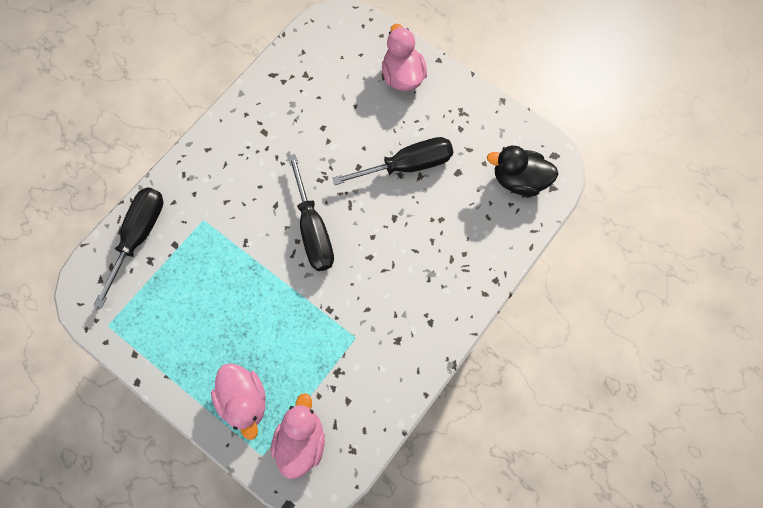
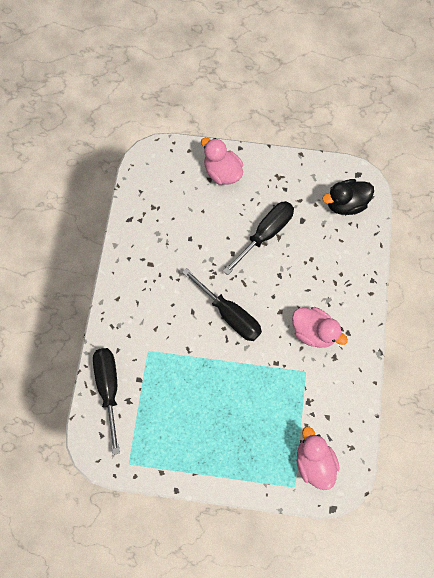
camera: 30 degrees left, 0 degrees up
(244, 400) = (259, 458): pink duck -> pink duck (313, 331)

